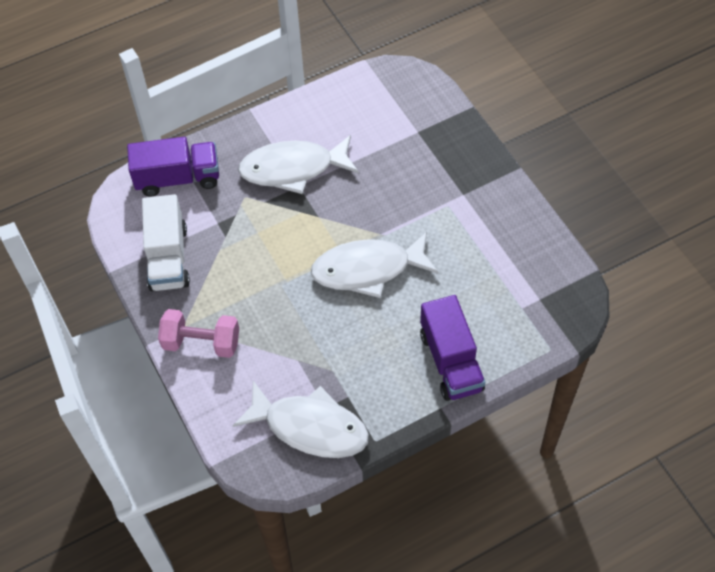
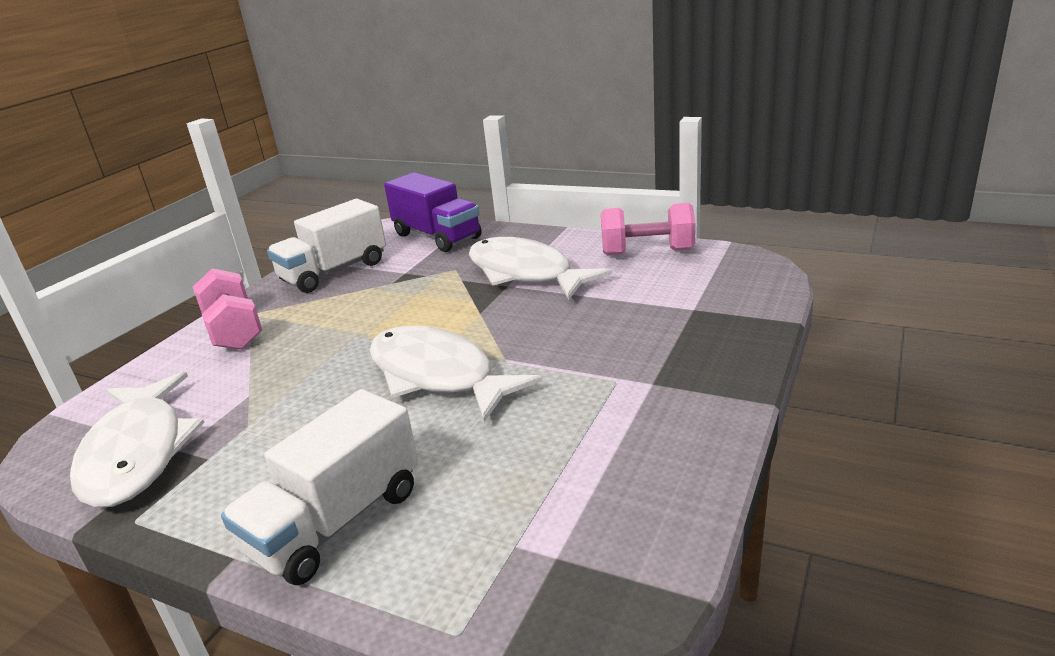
camera: 55 degrees right, 30 degrees down
(334, 101) = (647, 252): none -> pink dumbbell
(451, 361) = (337, 521): purple truck -> white truck

